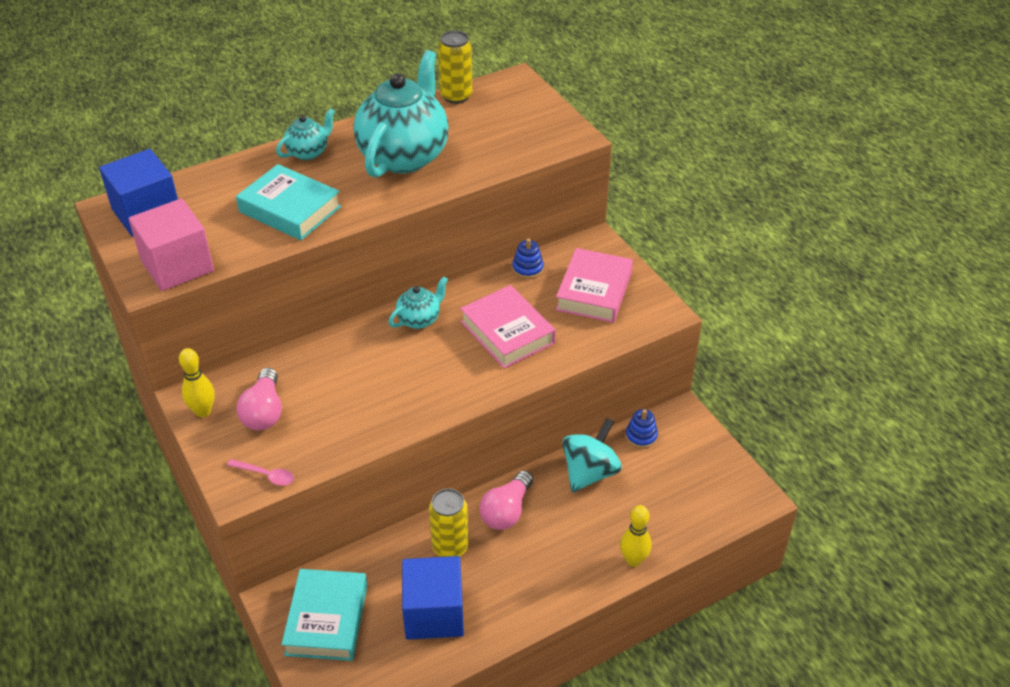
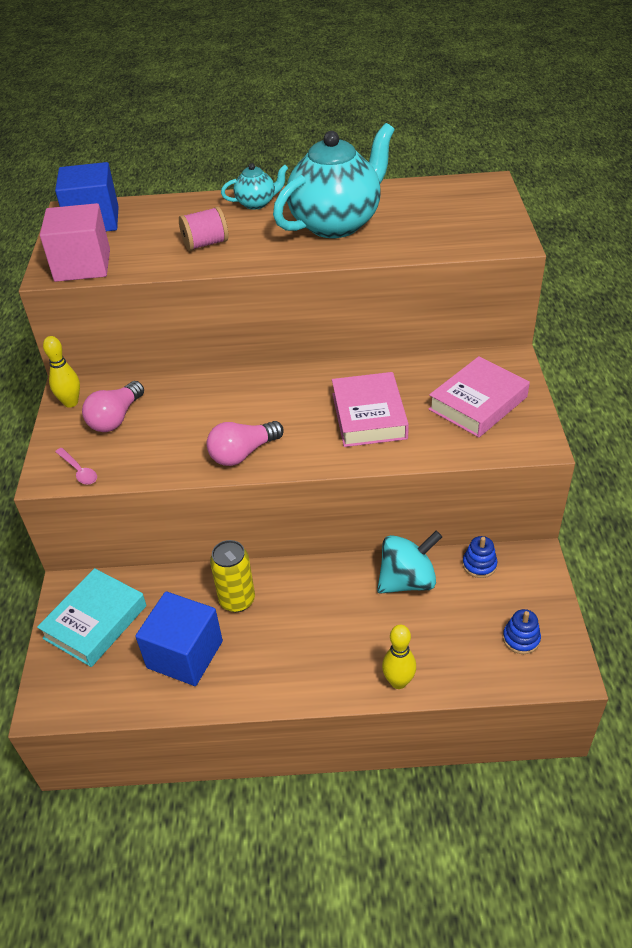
camera: 30 degrees right, 0 degrees up
(290, 209) = (205, 244): turquoise book -> pink spool
(419, 319) = (297, 381): turquoise teapot -> none
(456, 96) = (421, 185): yellow can -> none
(506, 511) = (307, 587): pink light bulb -> pink light bulb (243, 453)
(527, 268) = (426, 365): blue stacking toy -> blue stacking toy (521, 639)

